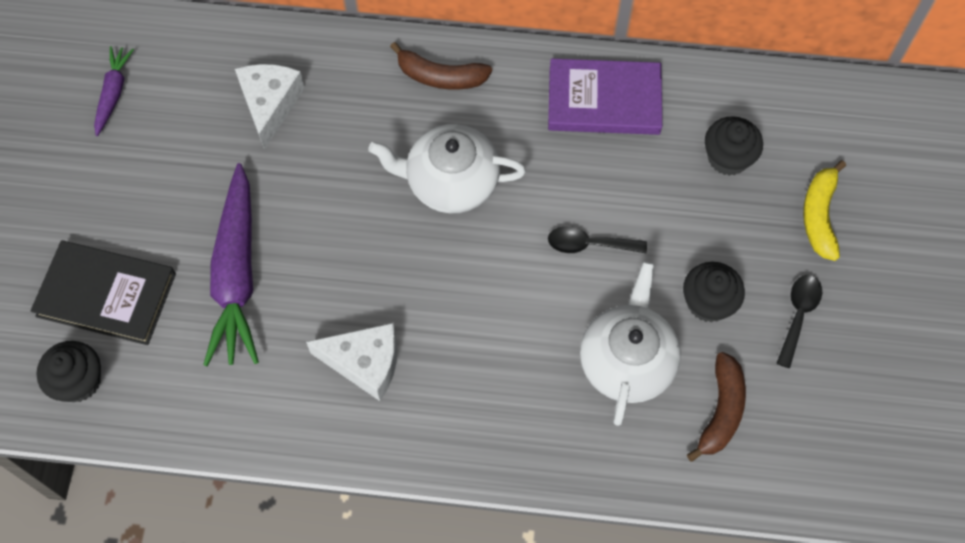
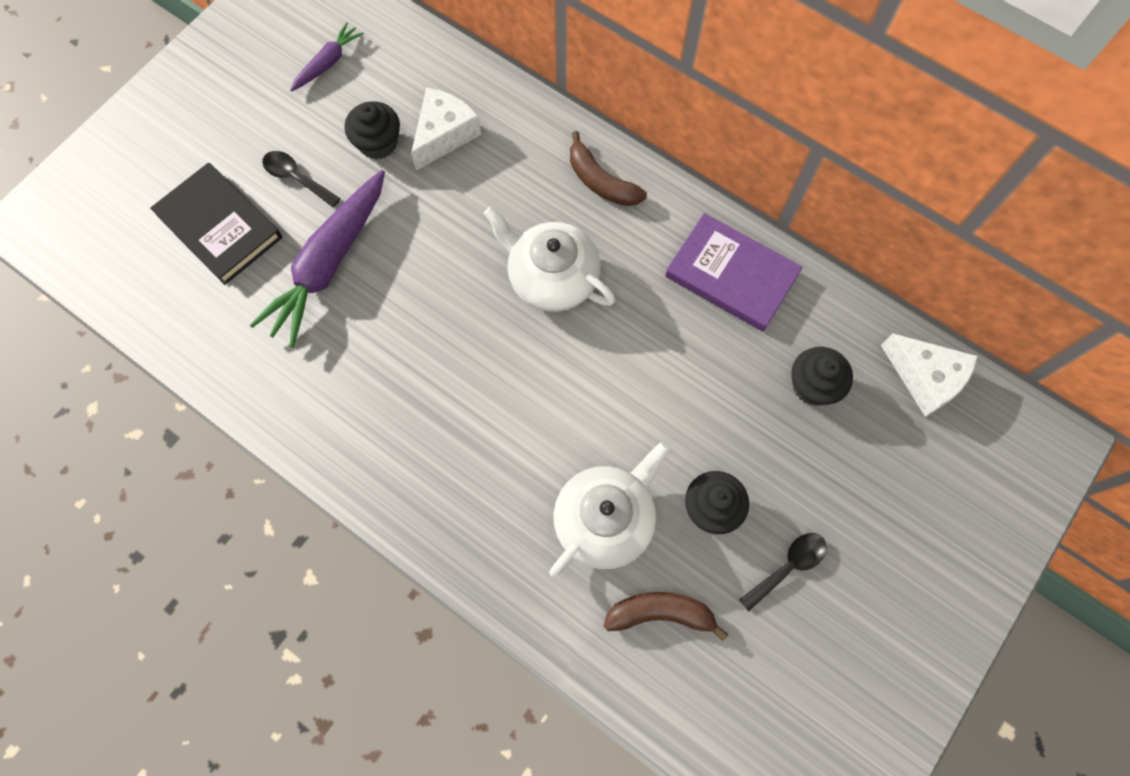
camera: 30 degrees right, 5 degrees up
(78, 381) = (155, 285): black cupcake -> black cupcake (378, 143)
(365, 363) = (383, 396): white cheese -> white cheese (925, 378)
(589, 244) = (637, 397): black spoon -> black spoon (296, 178)
(721, 411) = (660, 614): brown banana -> brown banana turned 135 degrees counterclockwise
(819, 216) = (866, 485): yellow banana -> none

